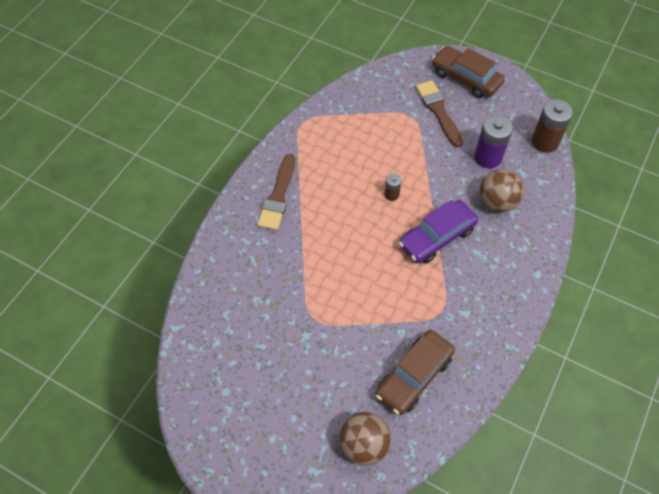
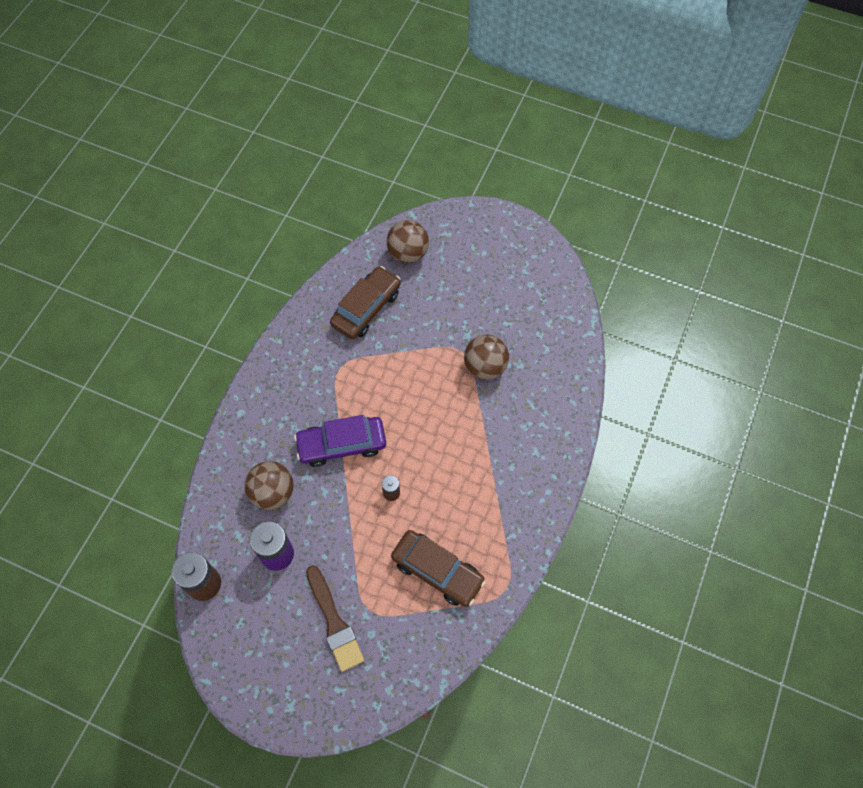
camera: 175 degrees right, 5 degrees up
(278, 196) = (518, 481): brown brush -> none
(292, 299) = (485, 367): none -> brown ball
(437, 237) = (342, 445): purple car -> purple car turned 150 degrees counterclockwise
(466, 78) = (294, 685): brown car -> brown car (437, 571)

